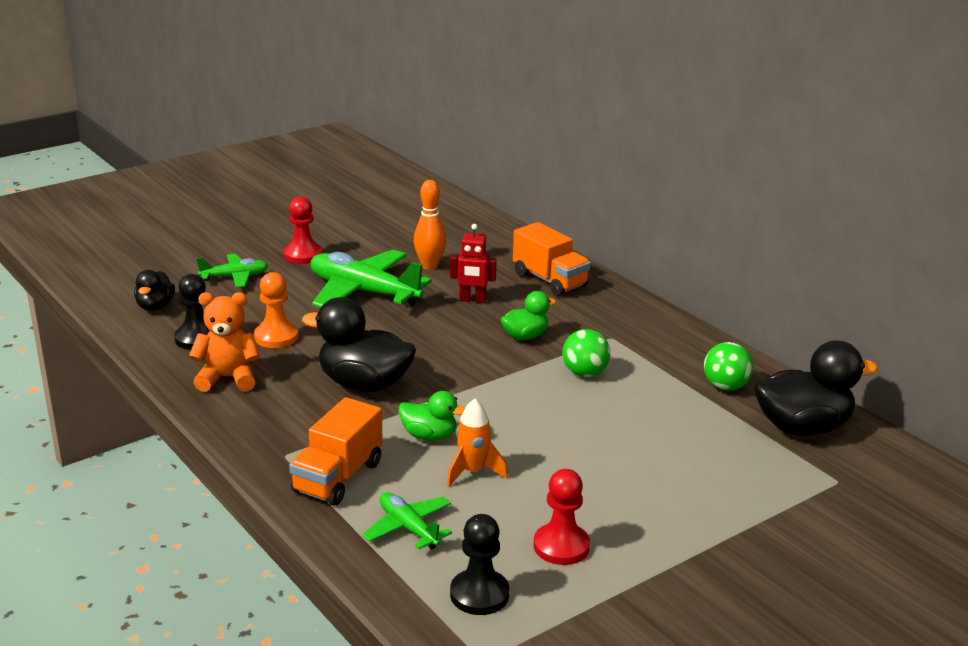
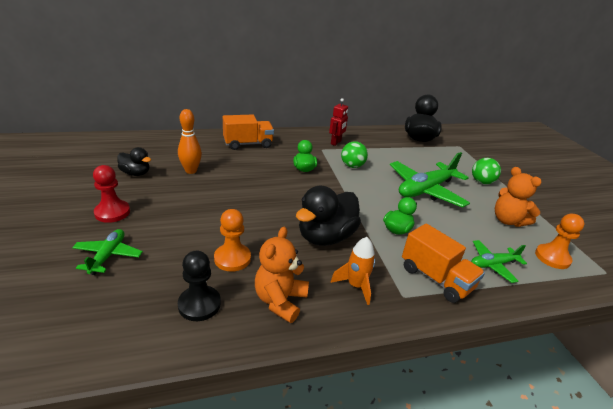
camera: 70 degrees left, 5 degrees up
(155, 306) = (110, 320): black duck -> black duck (136, 173)
(363, 292) = (200, 203): green plane -> green plane (425, 190)
(472, 300) = (249, 171): red robot -> red robot (336, 142)
(473, 472) = (438, 226): orange rocket -> orange rocket (355, 286)
(479, 594) = (552, 257): black pawn -> orange pawn
(561, 546) = (507, 221): red pawn -> orange teddy bear
(725, 387) = (381, 141): green ball -> green ball (481, 182)

